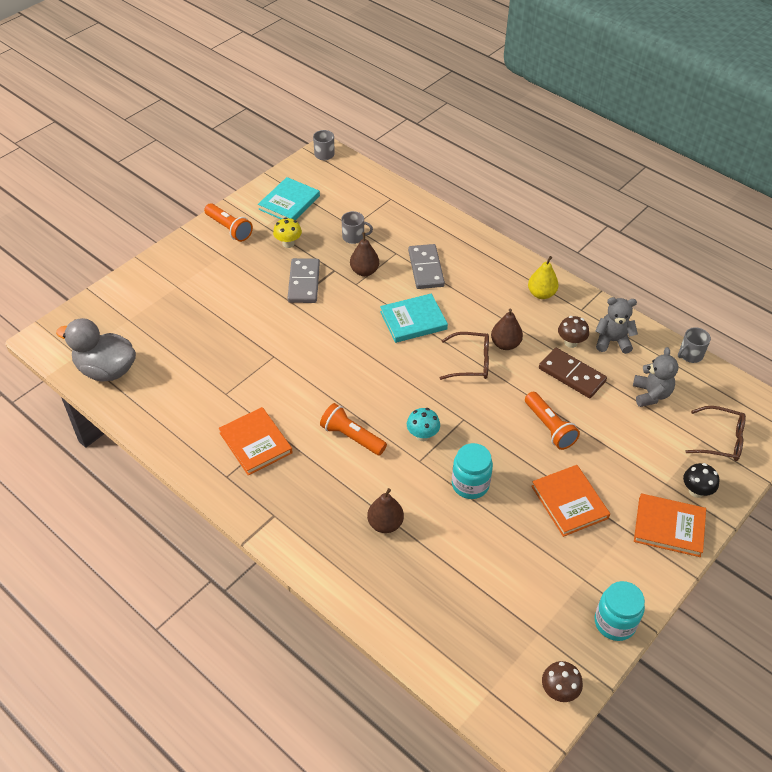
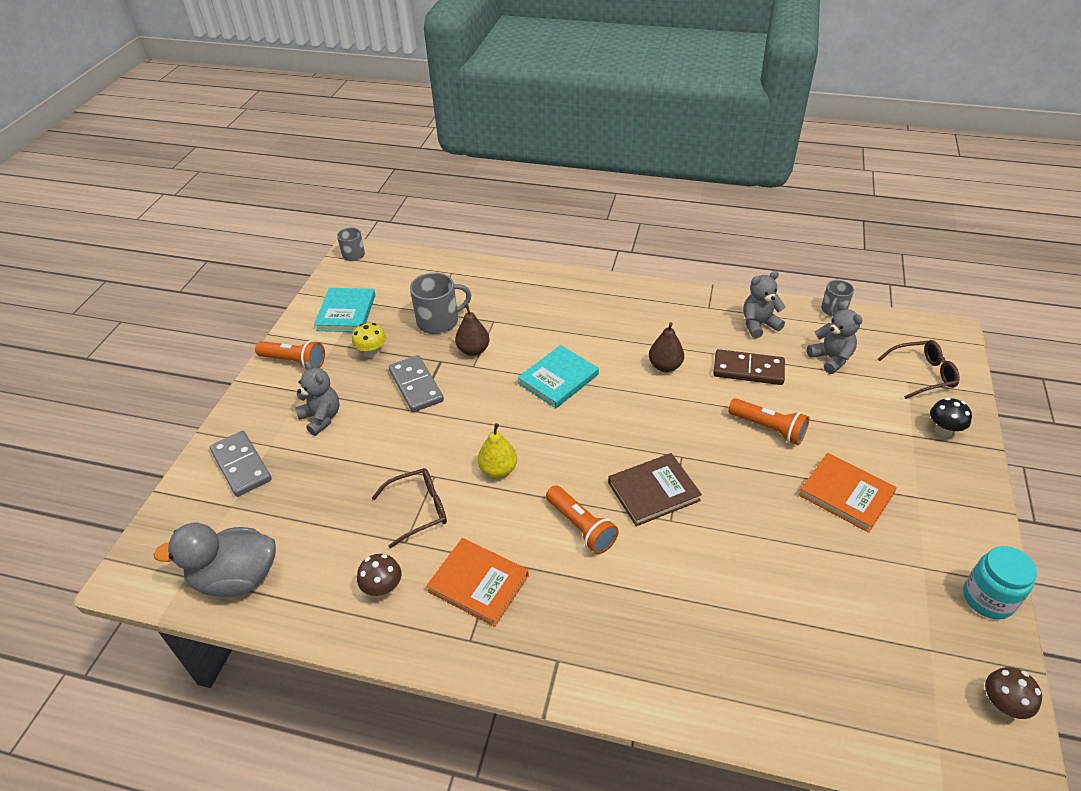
camera: 25 degrees left, 5 degrees down
(223, 280) = (321, 418): none -> grey teddy bear
(351, 437) = (581, 527): orange flashlight -> orange flashlight turned 135 degrees counterclockwise
(354, 237) = (439, 321): grey mug -> grey mug, size x1.65
(385, 524) = (687, 608): brown pear -> none
(422, 435) = (653, 491): turquoise mushroom -> brown book
(425, 268) = (534, 325): grey domino -> grey domino (241, 465)
(470, 484) = (739, 521): turquoise jar -> none
(471, 362) = (645, 397): brown glasses -> brown glasses (418, 510)
(541, 294) = (662, 307): yellow pear -> yellow pear (498, 470)
(571, 342) = (723, 340): brown mushroom -> brown mushroom (383, 588)
(669, 527) = (951, 476): orange book -> none

